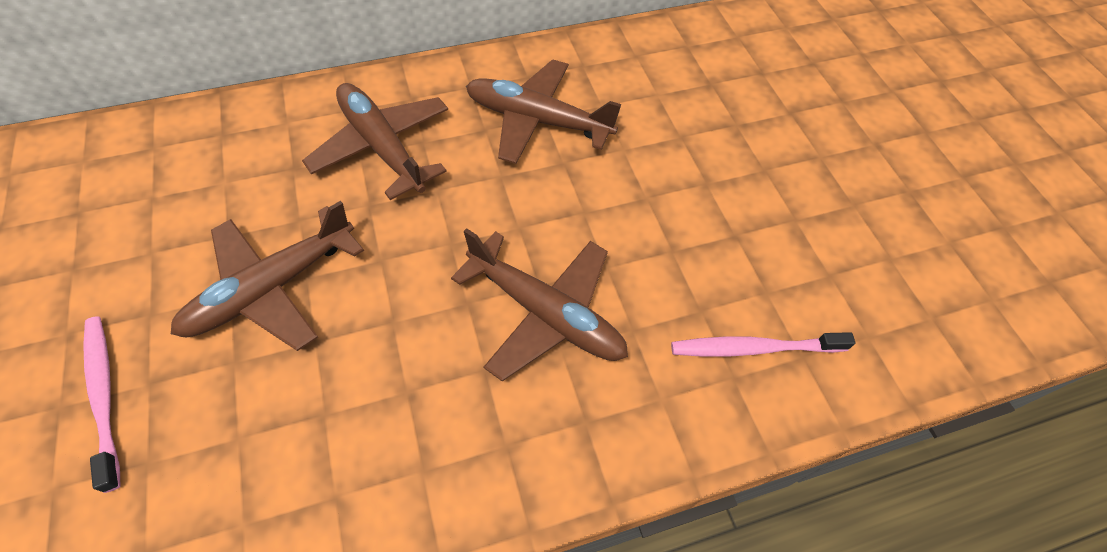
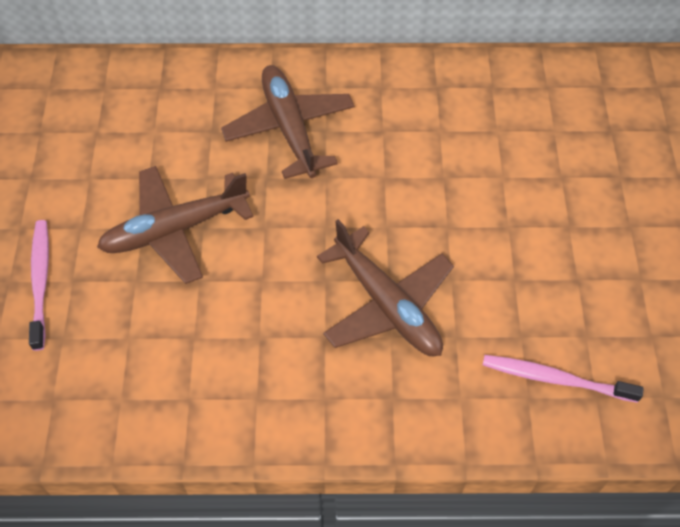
camera: 20 degrees right, 0 degrees up
(537, 120) = (432, 132): brown plane -> none

